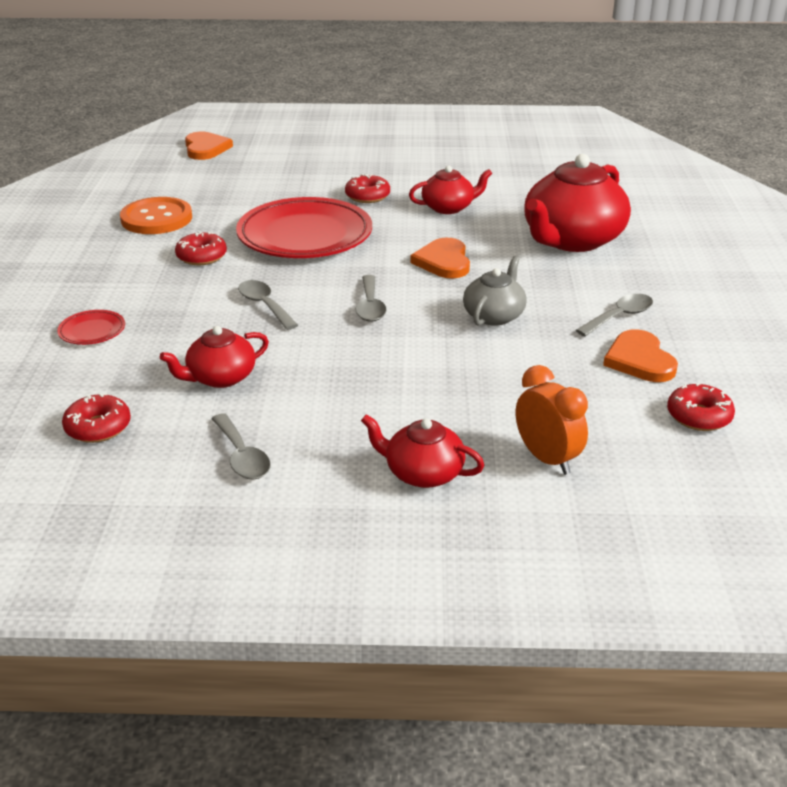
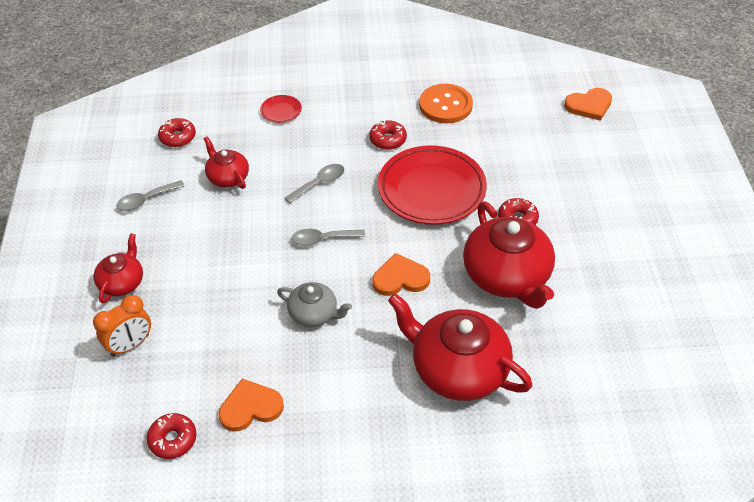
camera: 85 degrees right, 15 degrees up
(448, 207) = (507, 276): red teapot -> red teapot, size x1.87
(619, 316) = (318, 398): grey spoon -> none

